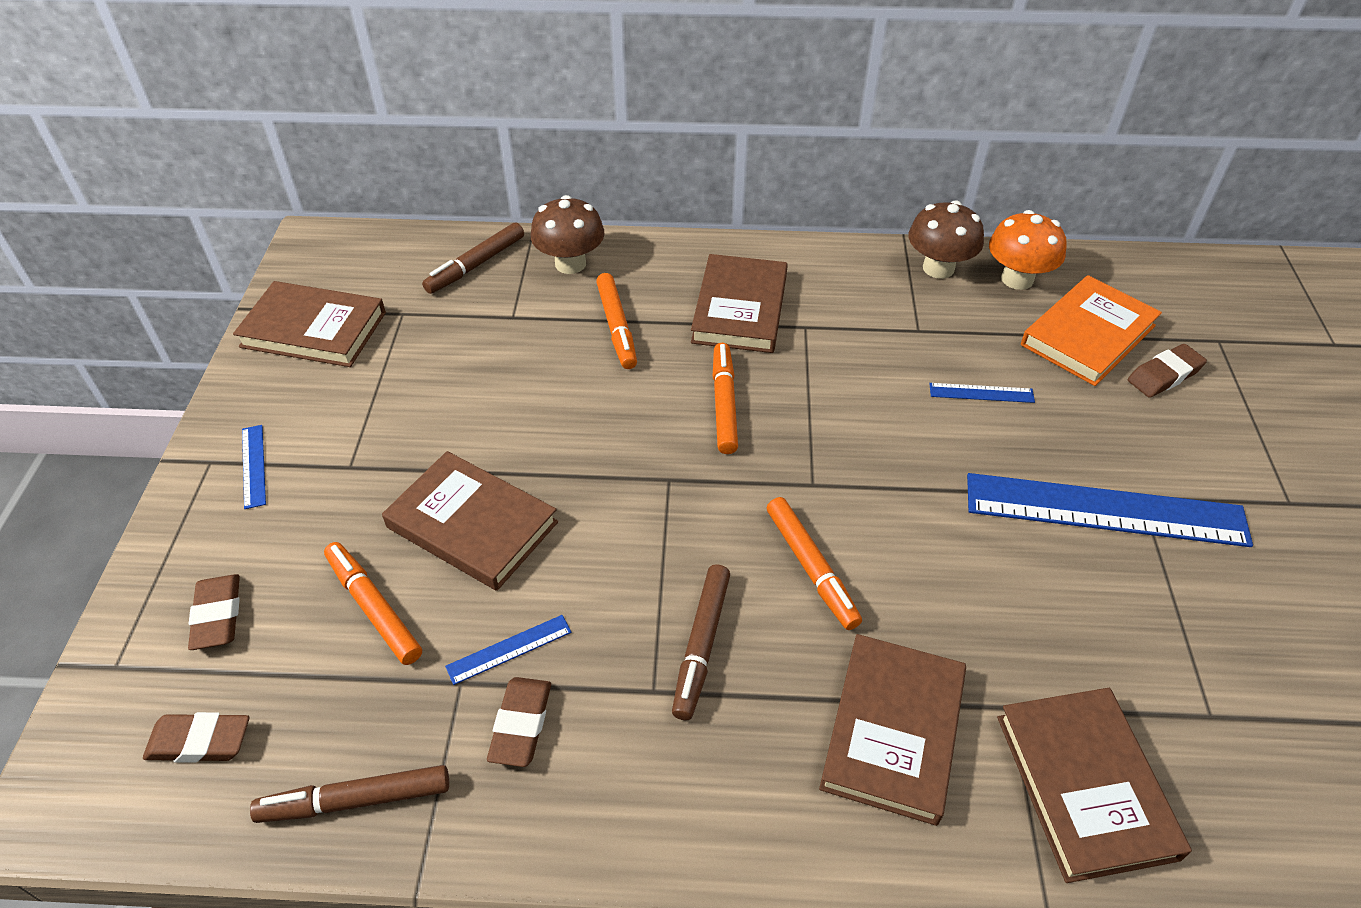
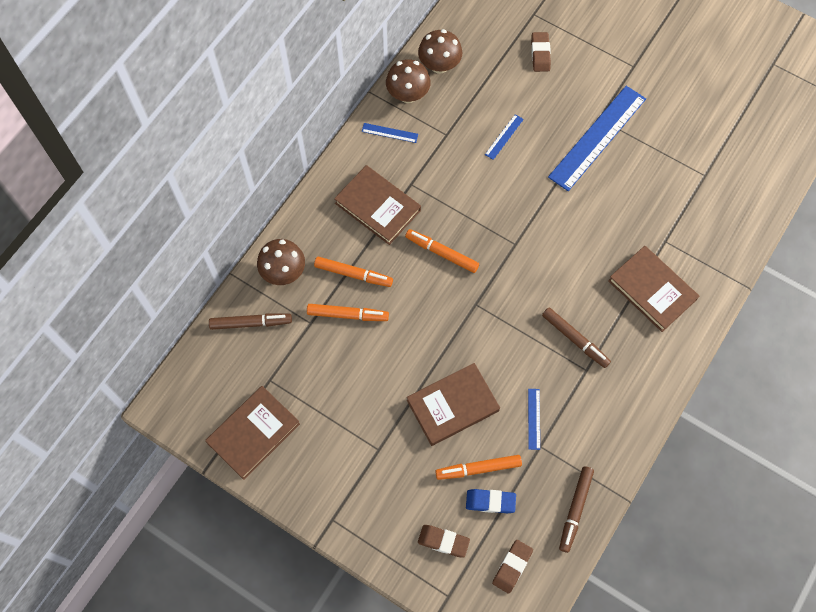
camera: 60 degrees left, 20 degrees up
(253, 466) = (349, 498): blue ruler -> blue ruler (389, 133)
(318, 652) = (490, 502): none -> blue eraser
(476, 265) = (251, 323): brown marker -> brown marker turned 75 degrees counterclockwise
(521, 725) = (574, 430): brown eraser -> none
(811, 568) = (560, 273): orange marker -> orange marker (347, 315)
(1017, 279) = (439, 65): orange mushroom -> brown mushroom
(1085, 785) = (707, 239): brown book -> none
(1088, 335) = (496, 64): orange book -> none

